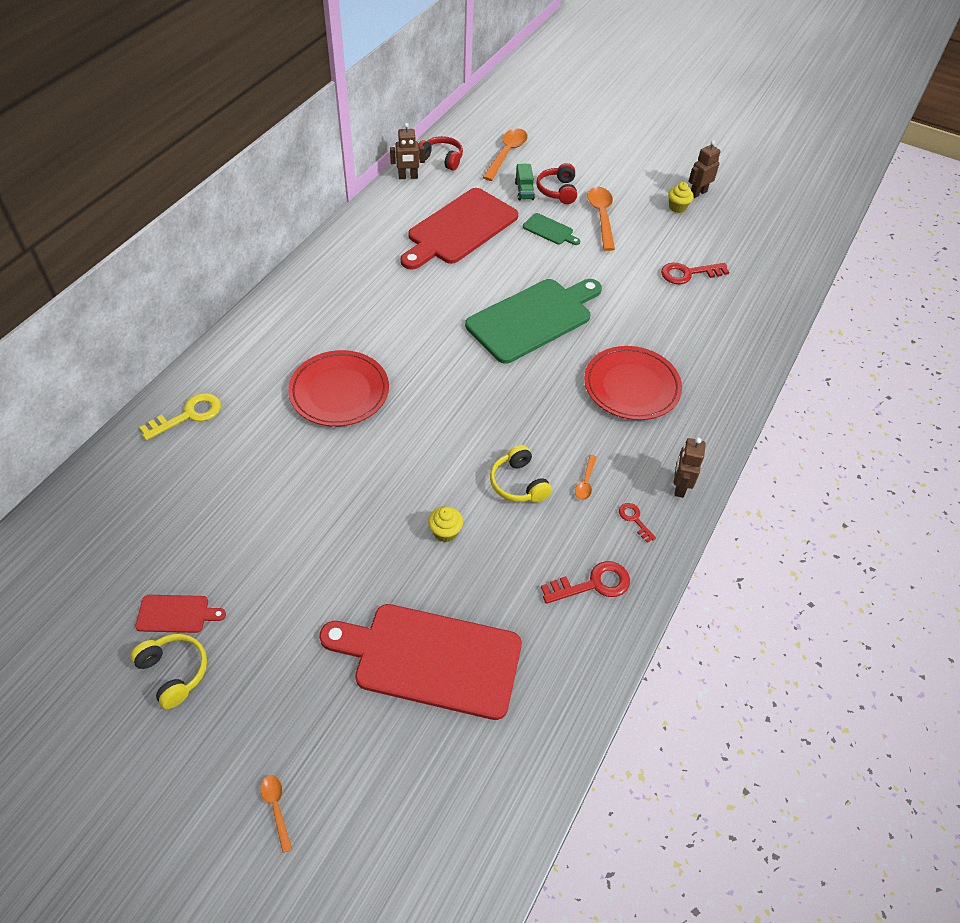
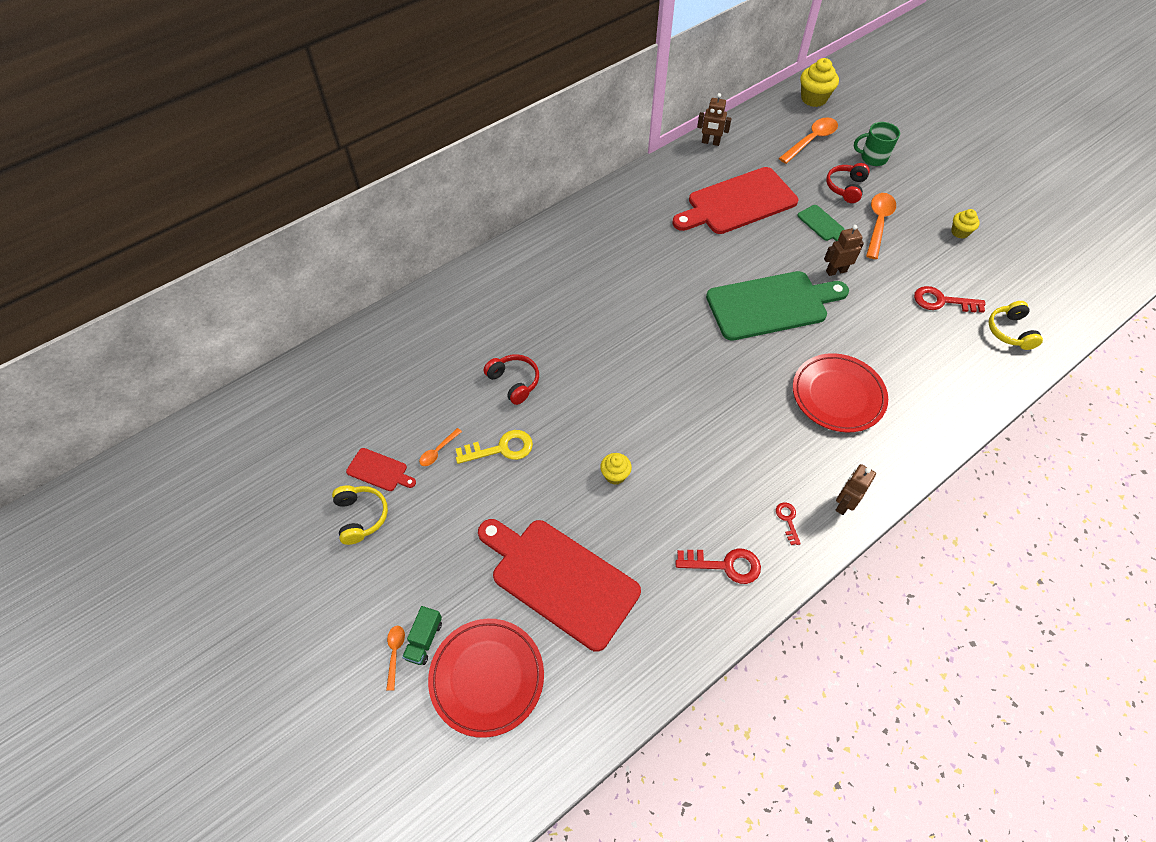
camera: 25 degrees right, 5 degrees up
(188, 415) = (448, 309): yellow key -> yellow key (501, 448)
(339, 392) = (575, 324): red plate -> red plate (487, 677)
(441, 159) = (748, 132): red headphones -> red headphones (514, 382)
(492, 114) = (813, 98): none -> yellow cupcake
(518, 483) = (695, 453): yellow headphones -> yellow headphones (1010, 331)
(524, 191) = (813, 180): green truck -> green truck (424, 640)
(571, 158) = (873, 158): none -> green mug
(585, 482) = (756, 471): orange spoon -> orange spoon (438, 451)
(698, 193) = (987, 222): brown robot -> brown robot (836, 271)

